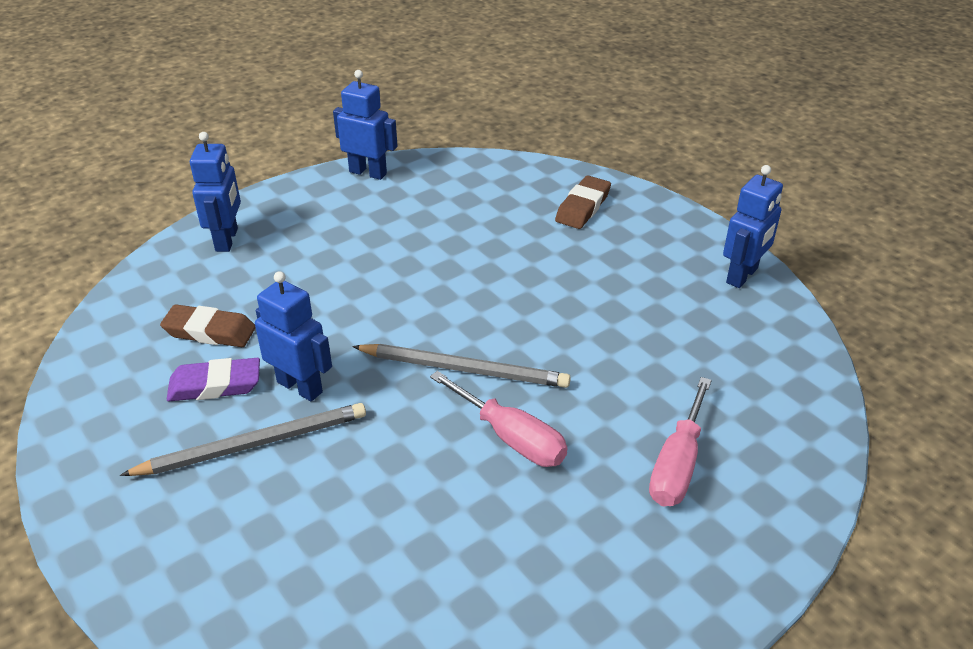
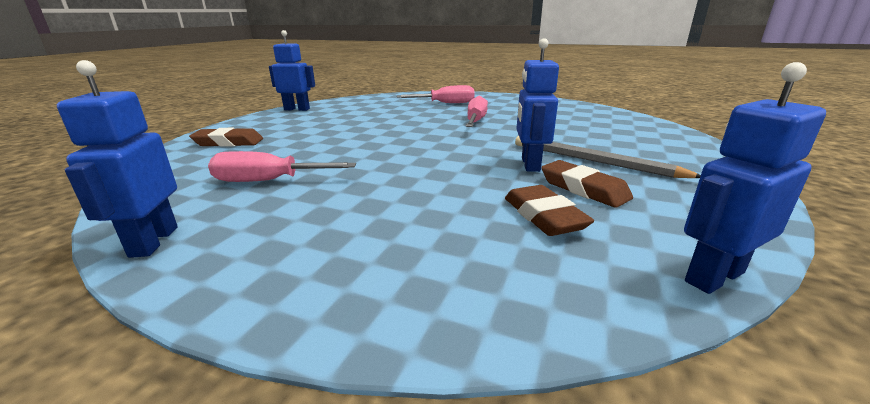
camera: 120 degrees left, 15 degrees down
(215, 385) = (583, 189): purple eraser -> brown eraser
(227, 240) = (389, 282): blue robot -> blue robot (713, 276)
(431, 219) = (268, 181): none -> pink screwdriver
(464, 369) = (444, 136): grey pencil -> none

